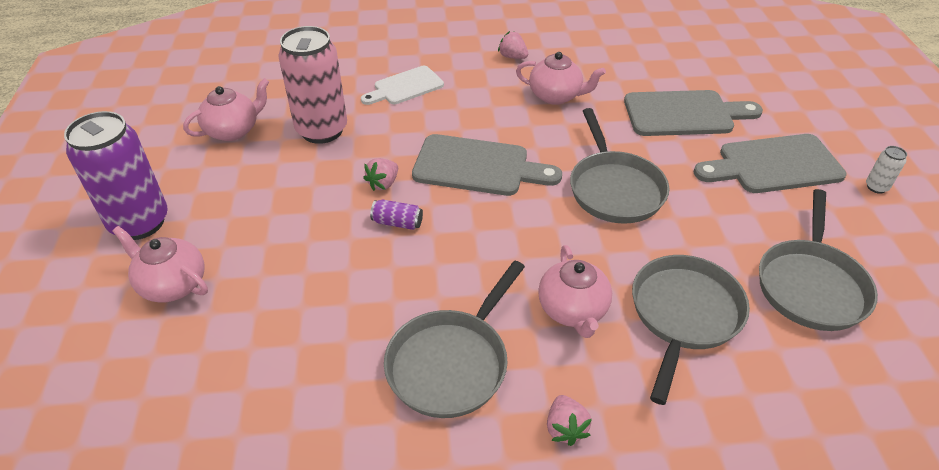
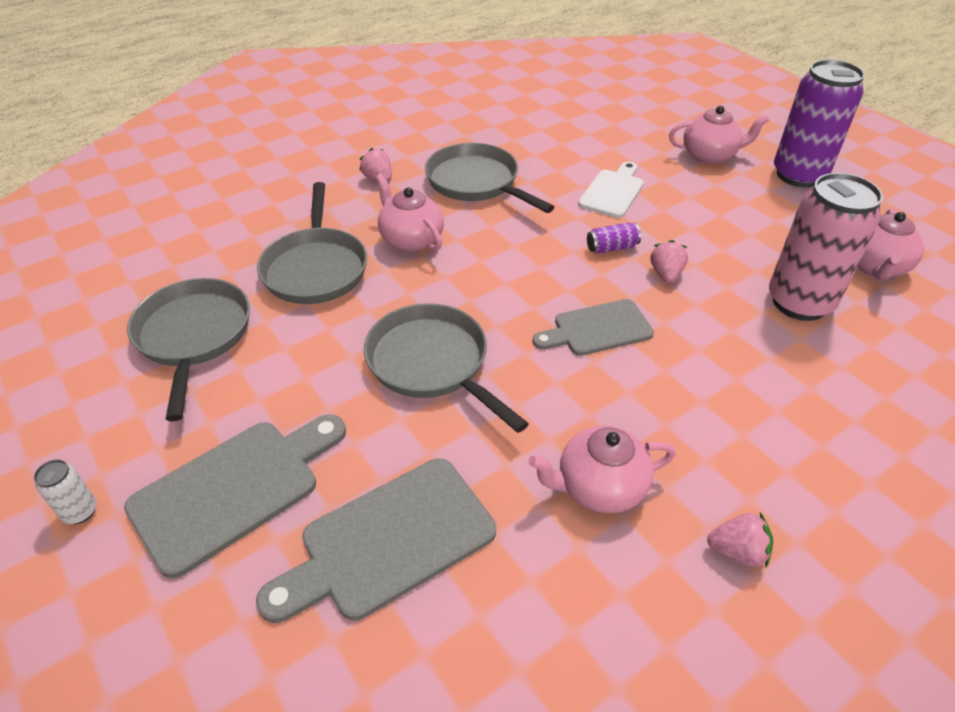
camera: 150 degrees right, 0 degrees up
(405, 87) = (802, 405): white cutting board -> white cutting board (613, 192)
(452, 362) = (477, 183): grey pan -> grey pan turned 45 degrees counterclockwise
(477, 167) = (597, 329): grey cutting board -> grey cutting board, size x0.66

